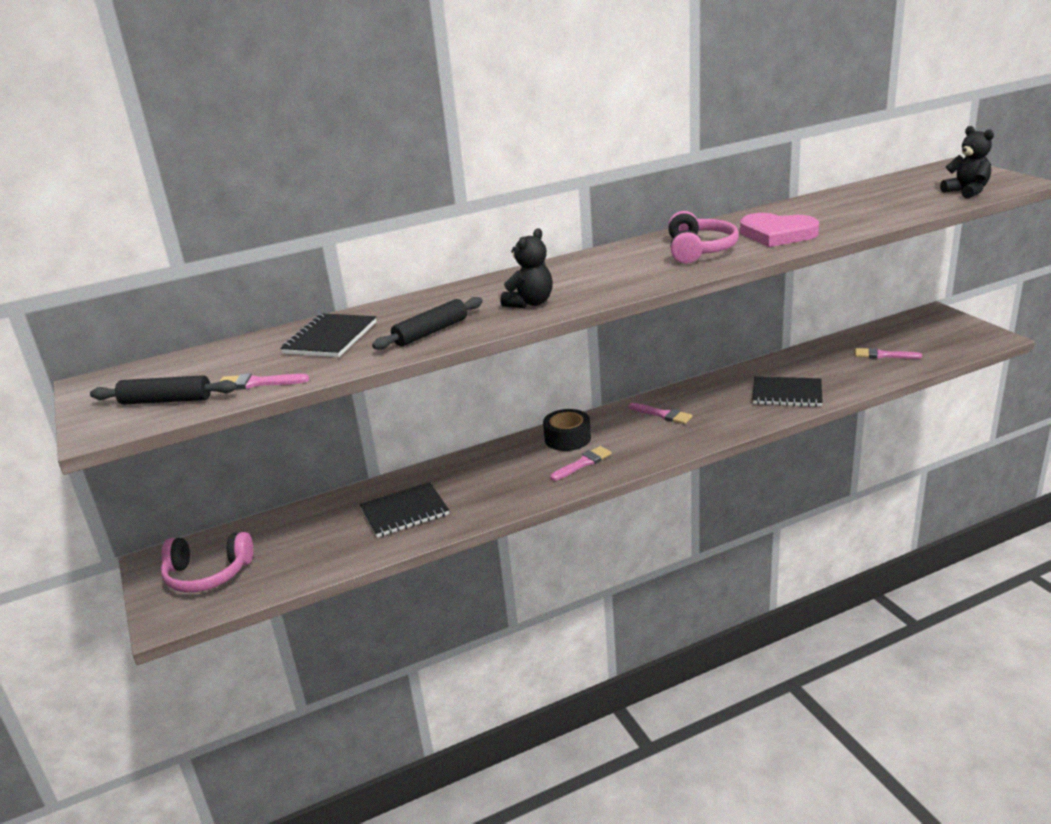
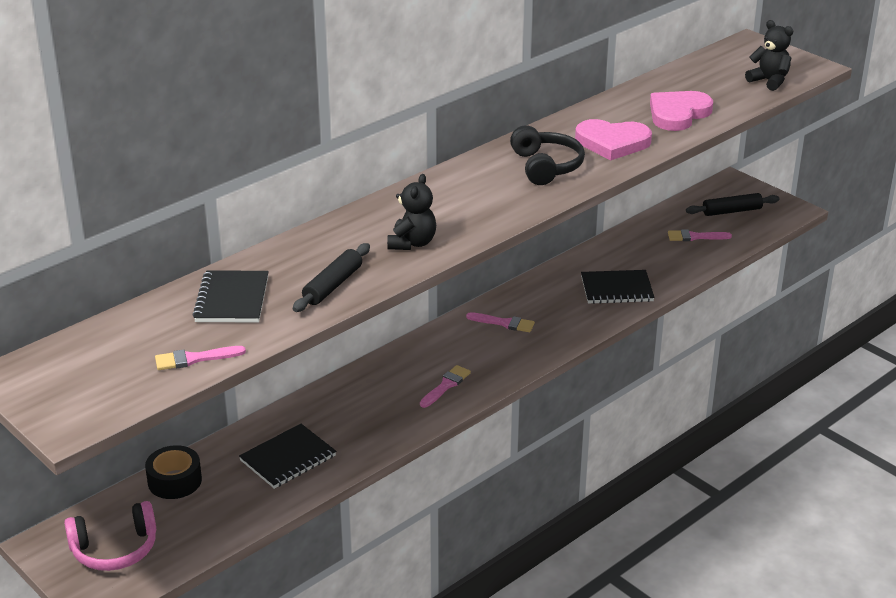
camera: 20 degrees left, 5 degrees up
(166, 400) = (112, 387): black rolling pin -> black rolling pin (731, 211)
(567, 438) = (418, 359): black tape -> black tape (174, 481)
(699, 250) = (546, 166): pink headphones -> black headphones
(857, 214) = (678, 114): none -> pink heart

